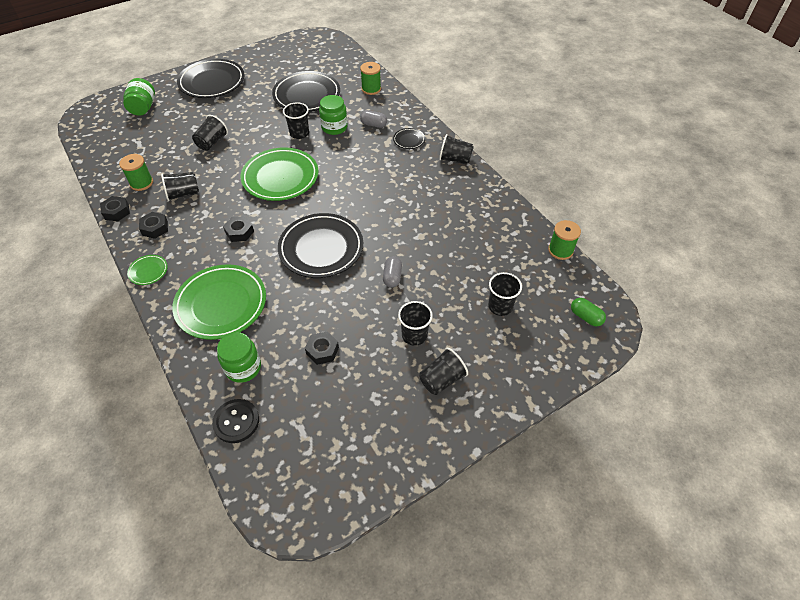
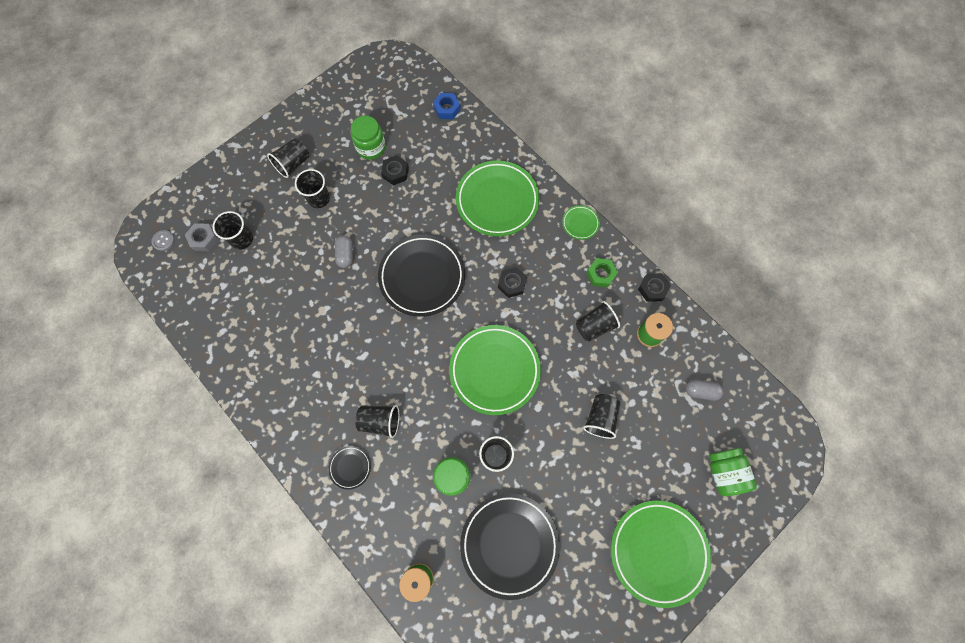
camera: 170 degrees right, 20 degrees up
(155, 228) = (600, 274): black nut -> green nut
(212, 82) = (658, 552): black plate -> green plate
(236, 421) = (447, 109): black button -> blue nut
(243, 367) = (456, 148): green jar -> green jar (371, 147)
(373, 124) = (401, 492): grey capsule -> grey capsule (700, 391)
(455, 159) = (288, 439): black cup -> black cup (380, 421)
(541, 312) = (204, 239): none -> grey nut
(560, 250) = (175, 315): green spool -> none
(585, 317) = (163, 241): green capsule -> grey button

